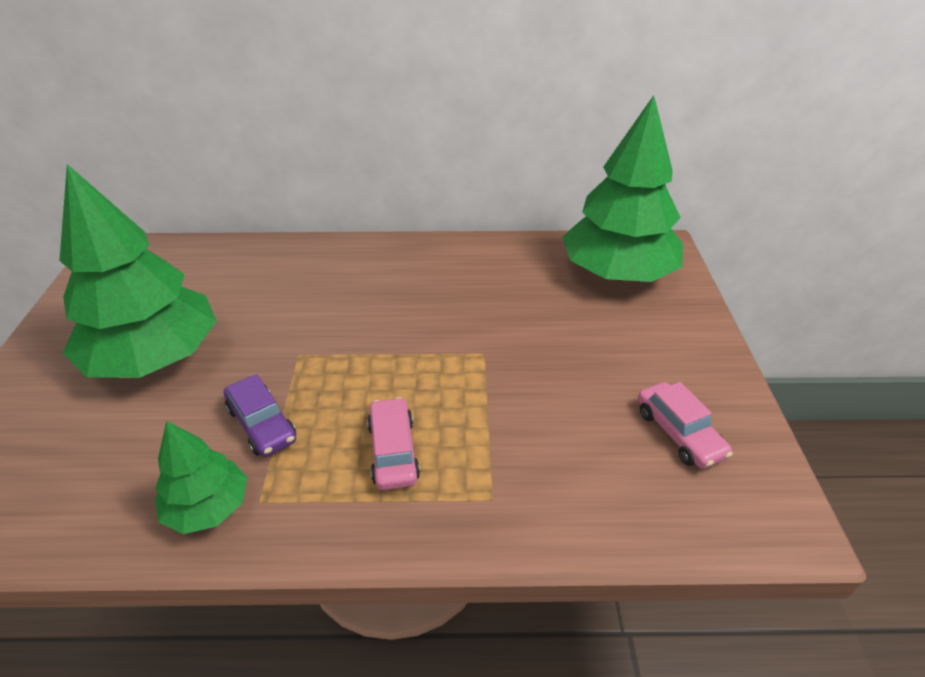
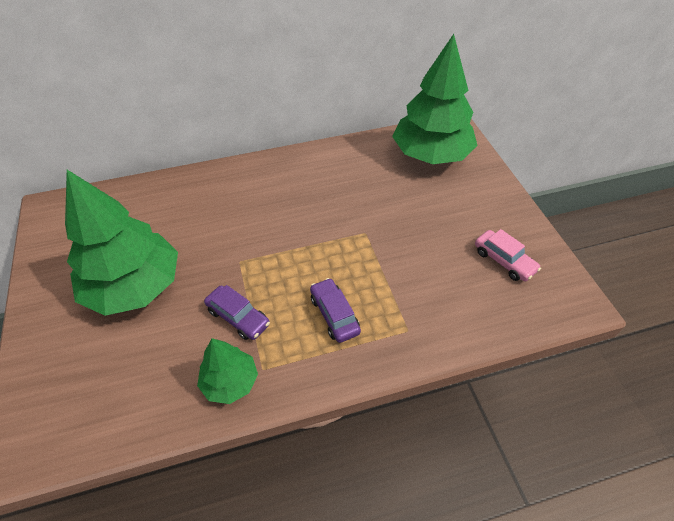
camera: 15 degrees left, 10 degrees up
(393, 451) = (334, 315): pink car -> purple car

